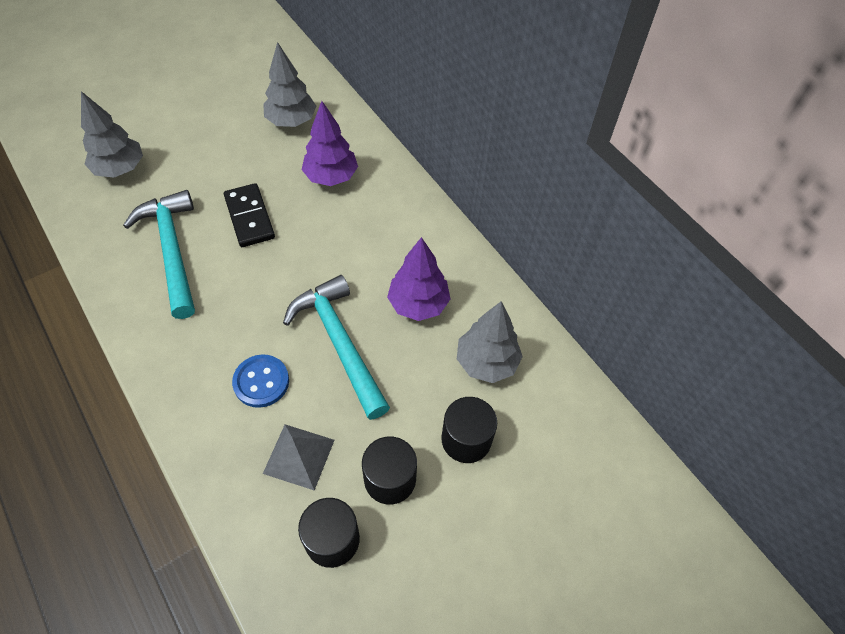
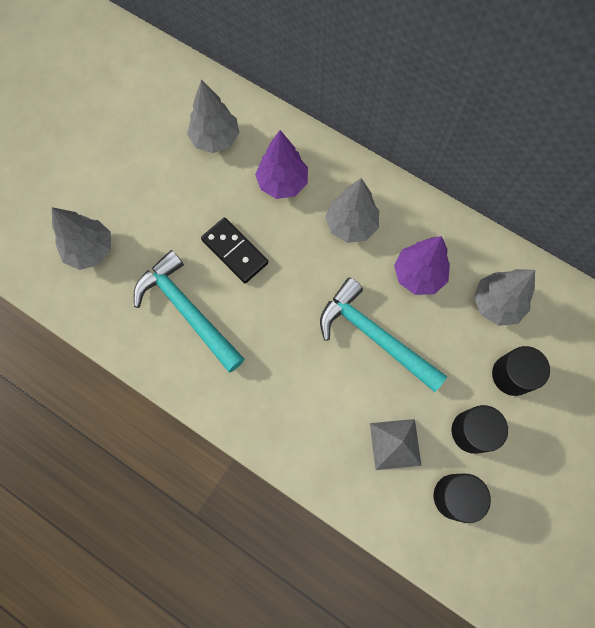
camera: 20 degrees left, 15 degrees up
(261, 382) = (331, 396): blue button -> none
(376, 235) = (351, 225): none -> grey tree

